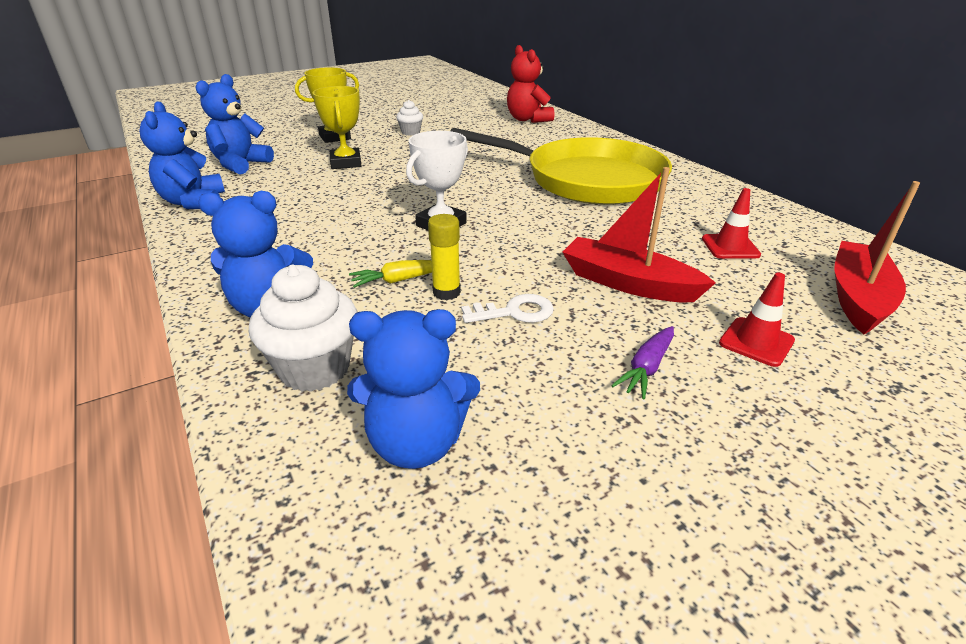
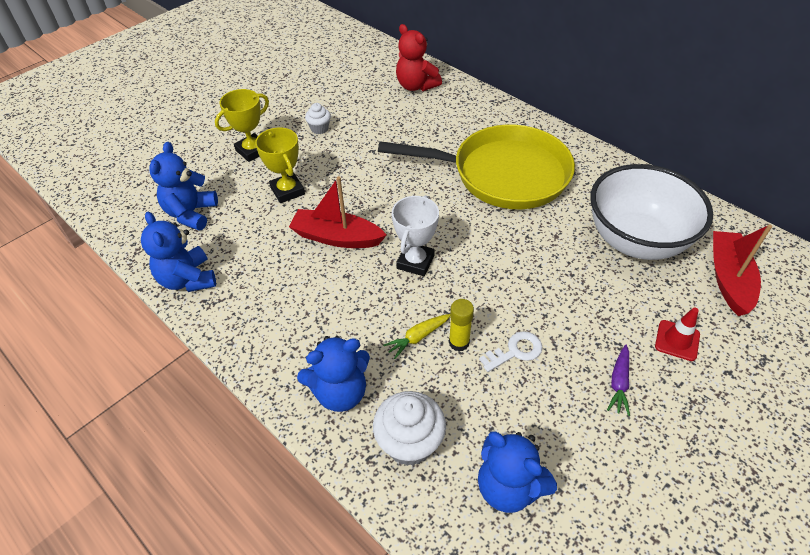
camera: 15 degrees left, 15 degrees up
(417, 443) = (508, 486): blue teddy bear -> blue teddy bear turned 60 degrees clockwise
(628, 283) = (579, 300): red boat -> red boat (336, 237)
(730, 247) = (635, 241): red traffic cone -> white bowl

